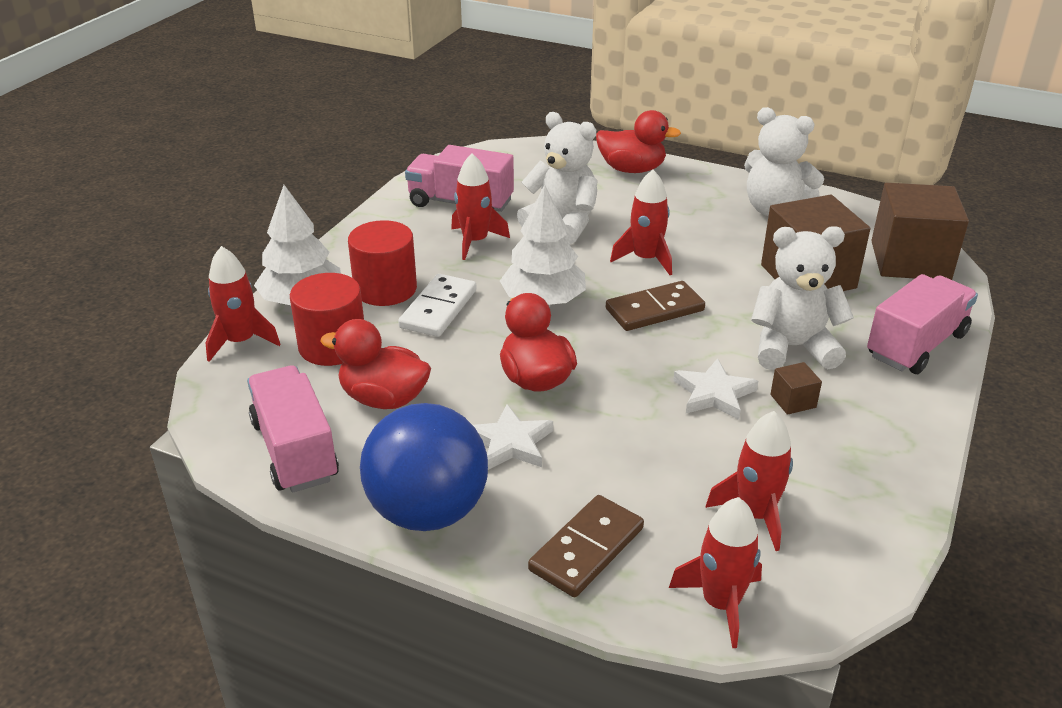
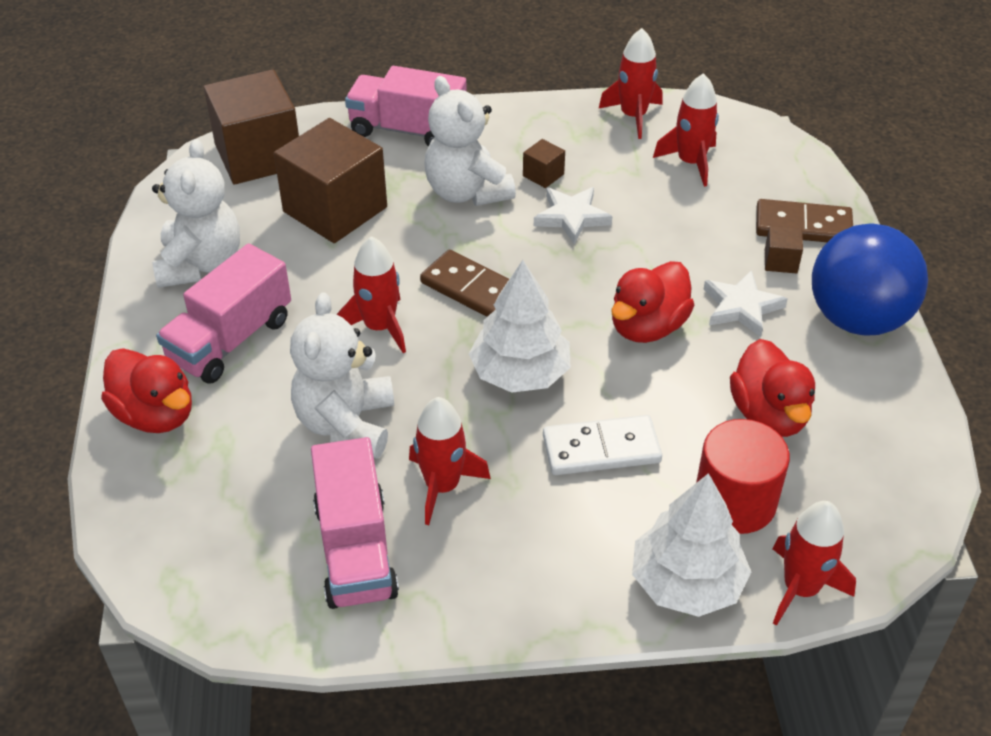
camera: 120 degrees left, 10 degrees up
(295, 450) = (886, 437): pink truck -> pink truck (230, 340)
(385, 289) = (602, 516): red cylinder -> none
(547, 501) = (780, 261): none -> brown cube
(632, 169) = (155, 415): red duck -> red duck turned 150 degrees clockwise
(721, 603) = (783, 156): red rocket -> red rocket (633, 116)

